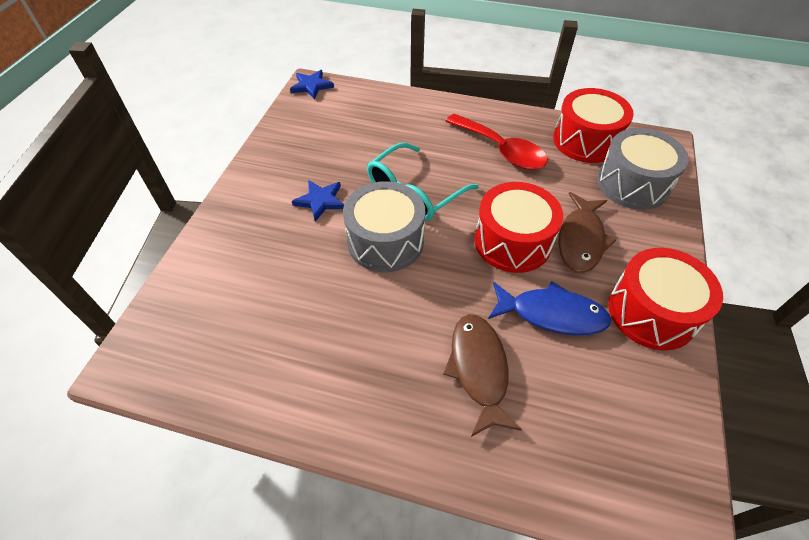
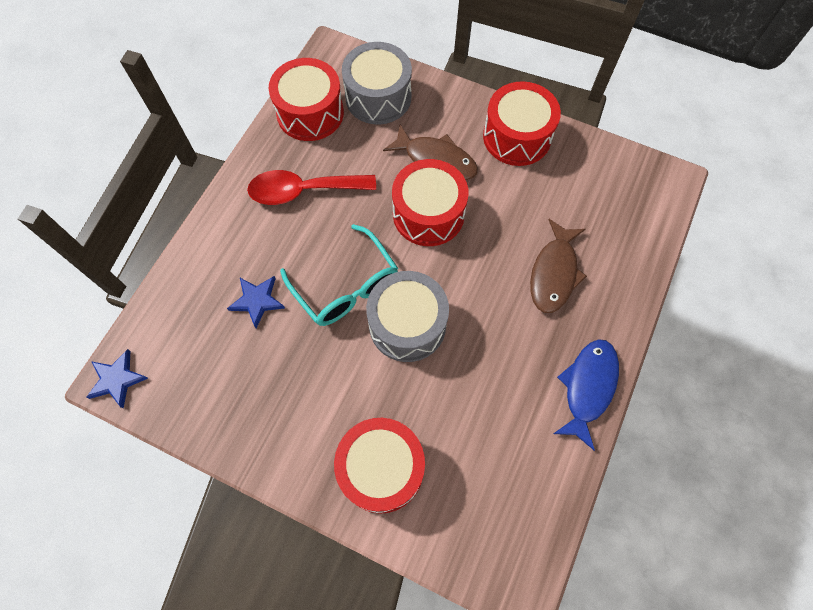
camera: 80 degrees left, 15 degrees up
(244, 242) = (381, 469): none -> red drum
(320, 201) = (337, 384): blue star -> blue star (257, 301)
(479, 369) = (554, 273): brown fish -> brown fish turned 75 degrees counterclockwise
(501, 150) = (303, 191): red spoon -> red spoon turned 150 degrees counterclockwise
(552, 314) = (510, 206): blue fish -> blue fish (588, 387)

